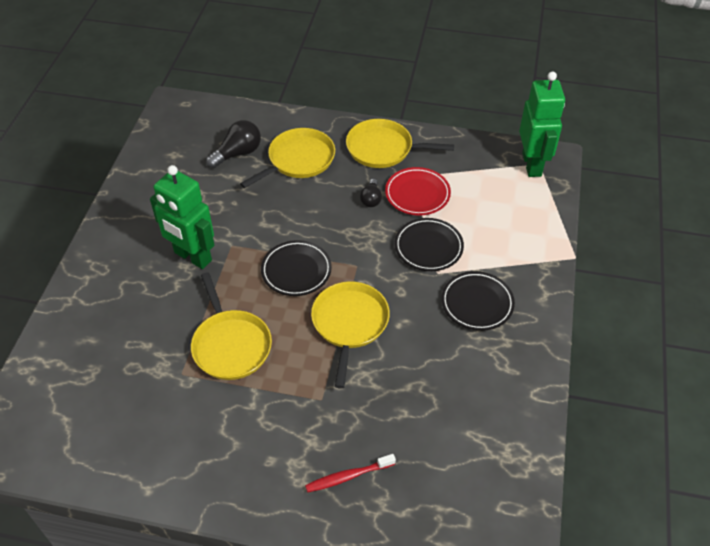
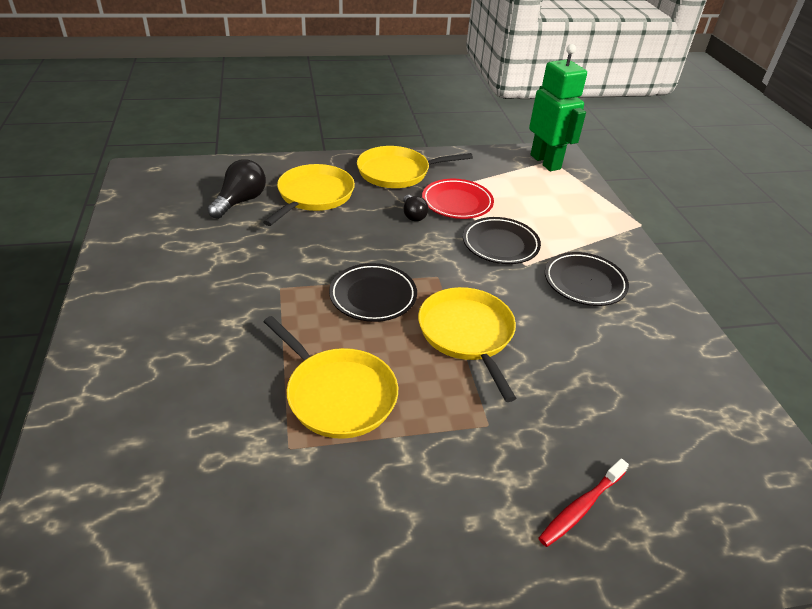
camera: 25 degrees left, 10 degrees down
(192, 257) = (236, 310): green robot -> none

